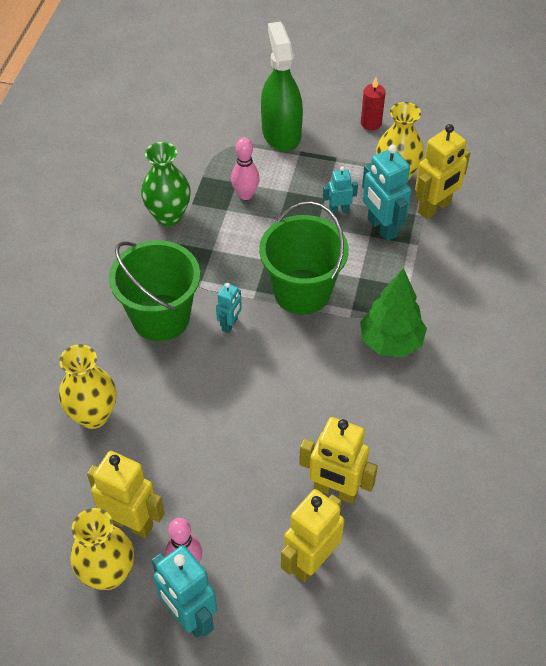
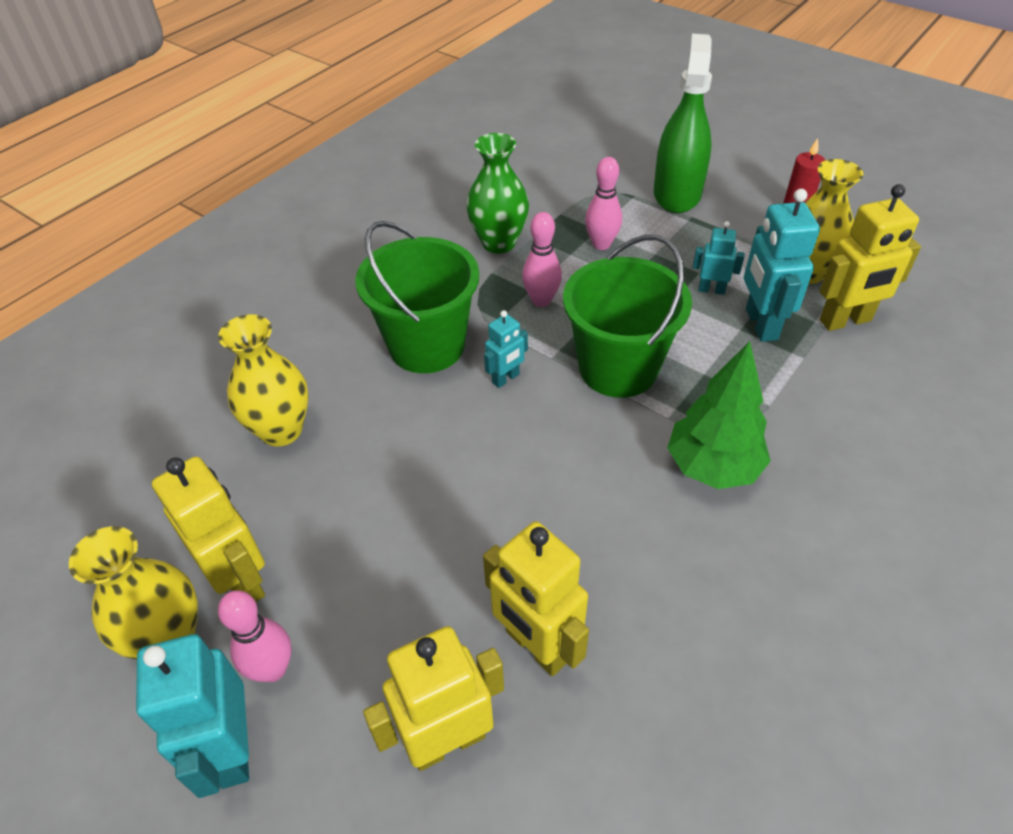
camera: 25 degrees right, 5 degrees down
(224, 255) = (541, 300): none -> pink bowling pin

